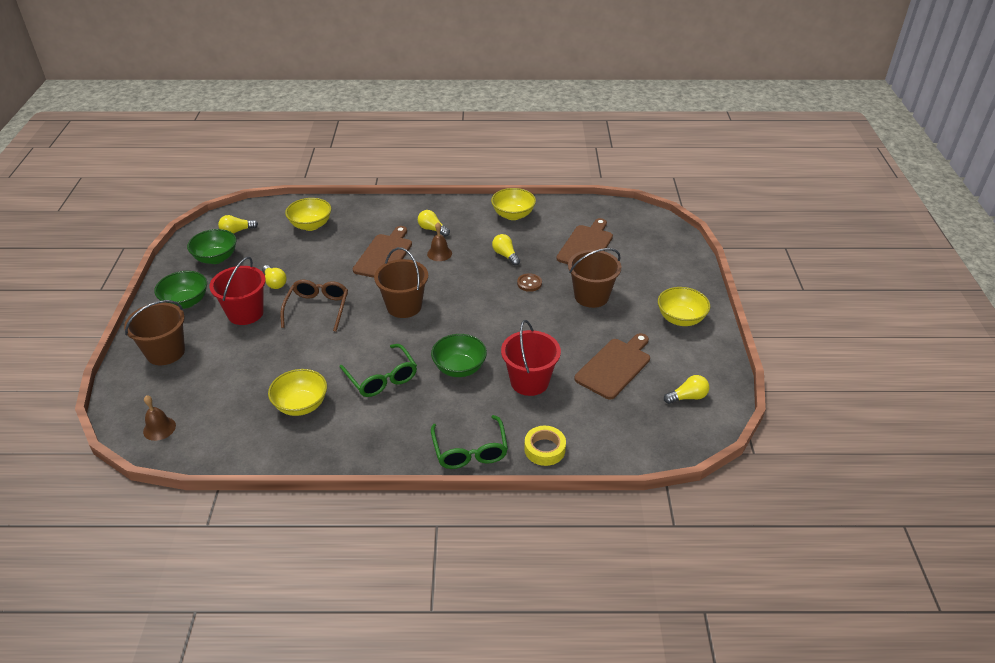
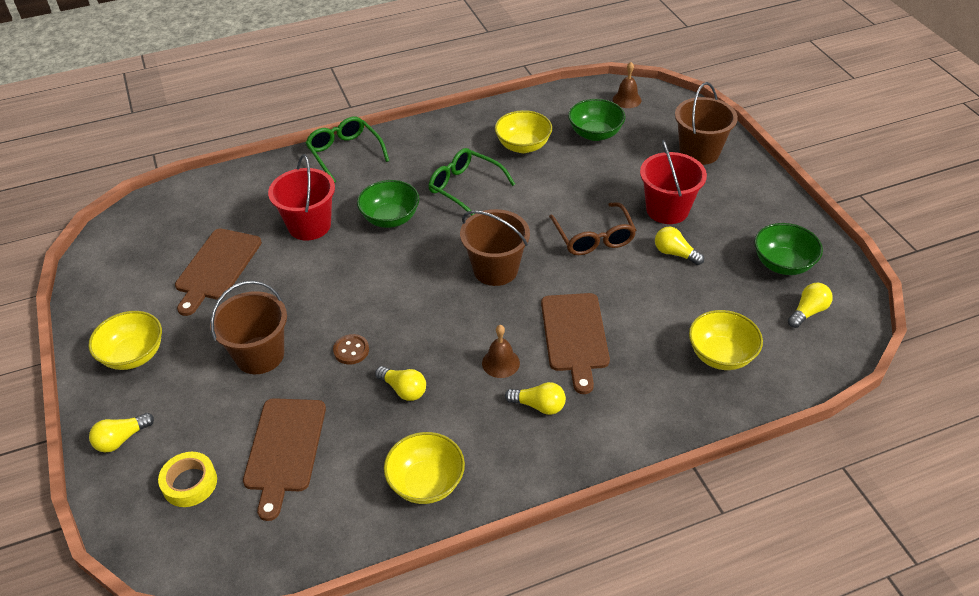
camera: 160 degrees right, 5 degrees up
(185, 302) = (745, 202): green bowl -> green bowl (595, 134)
(544, 449) = (276, 172): yellow tape -> yellow tape (190, 483)
(687, 397) = (132, 256): yellow light bulb -> yellow light bulb (121, 439)

